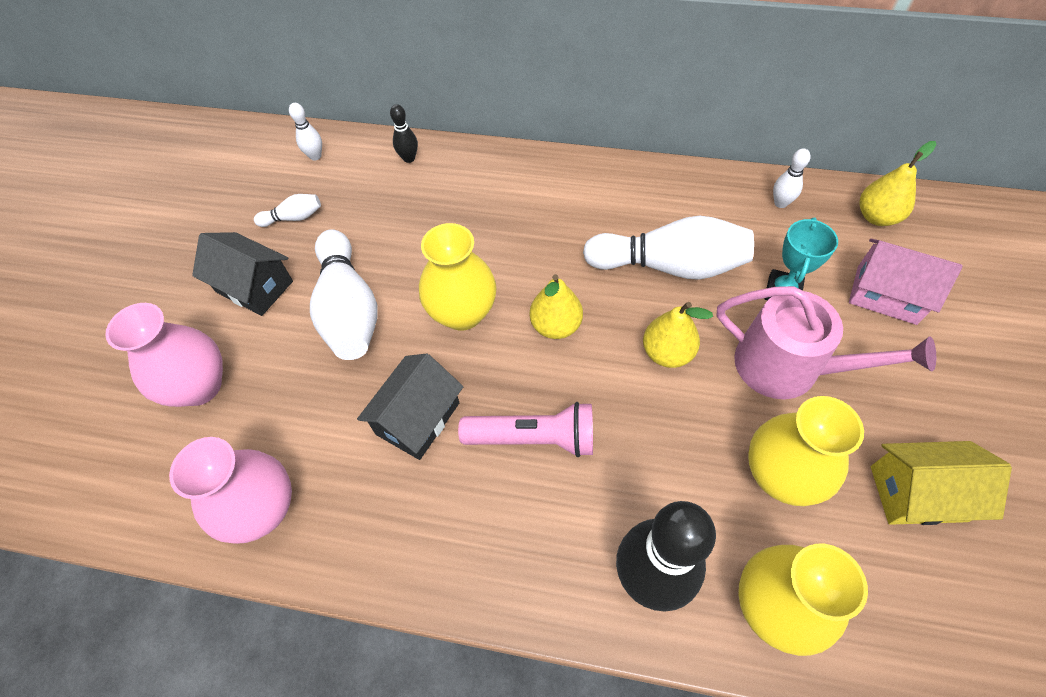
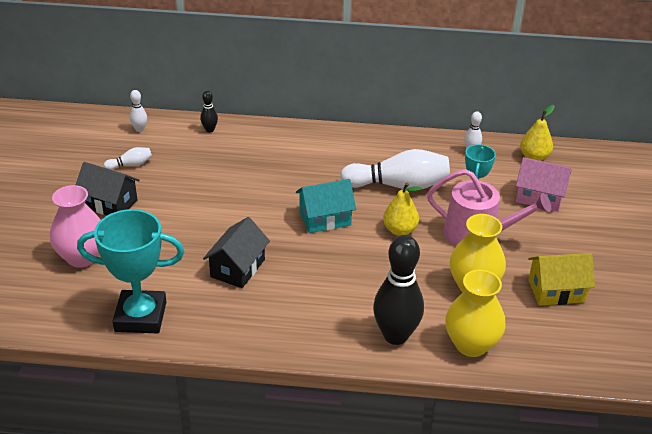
camera: 10 degrees left, 20 degrees down
(263, 510) = (140, 316): pink vase -> turquoise trophy
(349, 309) = (180, 214): white bowling pin -> none
(462, 313) = (260, 214): yellow vase -> none
(534, 438) = (316, 275): pink flashlight -> none
(556, 326) = (325, 219): yellow pear -> turquoise house

